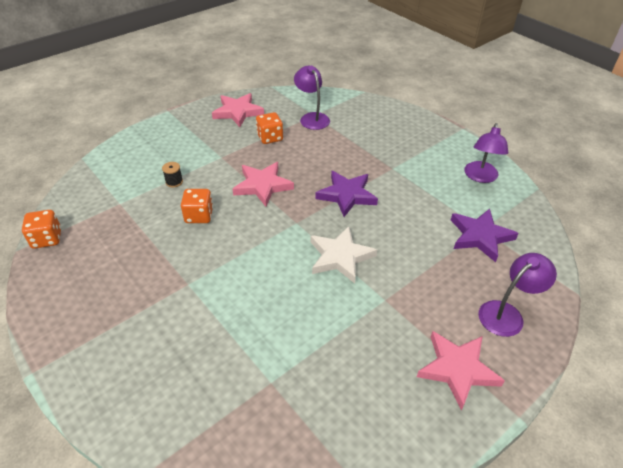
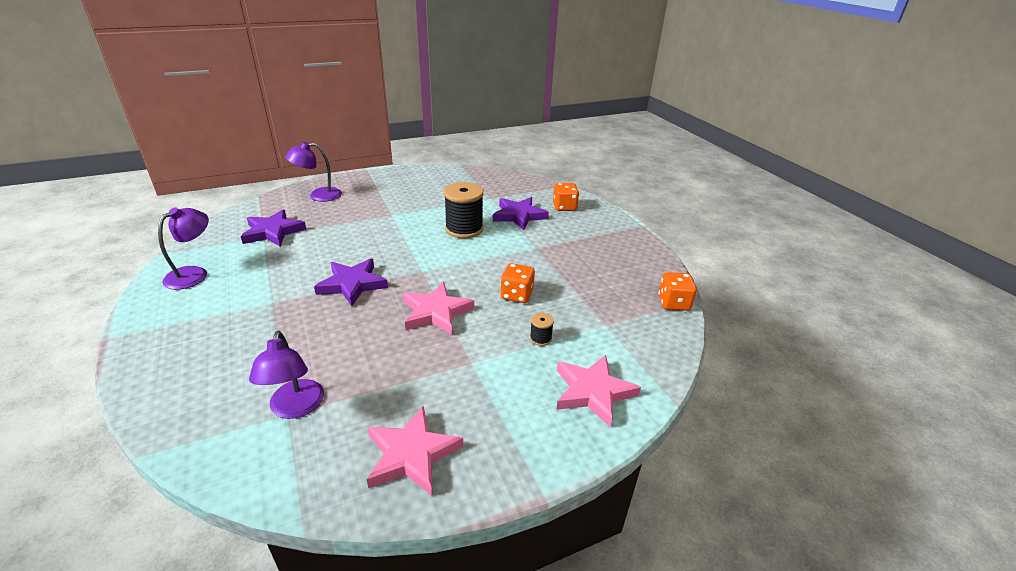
camera: 165 degrees left, 10 degrees down
(217, 344) = (519, 215): none -> purple star
(270, 138) = (388, 381): orange dice -> orange dice (564, 207)
(281, 295) = (464, 229): none -> black spool
(340, 257) = (402, 241): white star -> none
(457, 369) = (379, 184): pink star -> pink star (593, 392)

